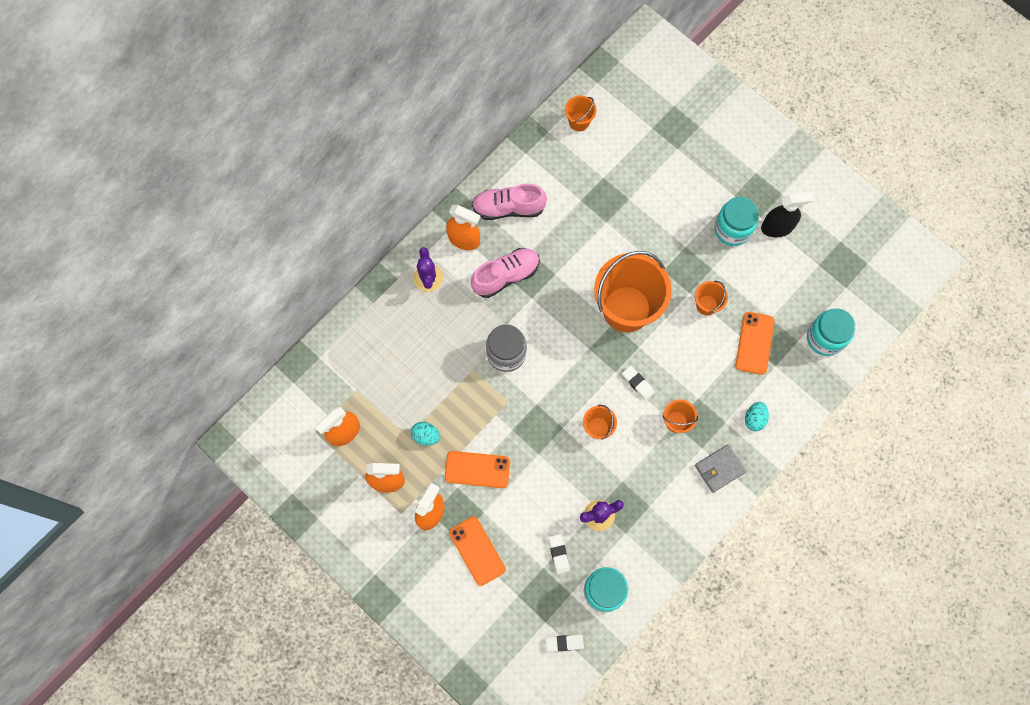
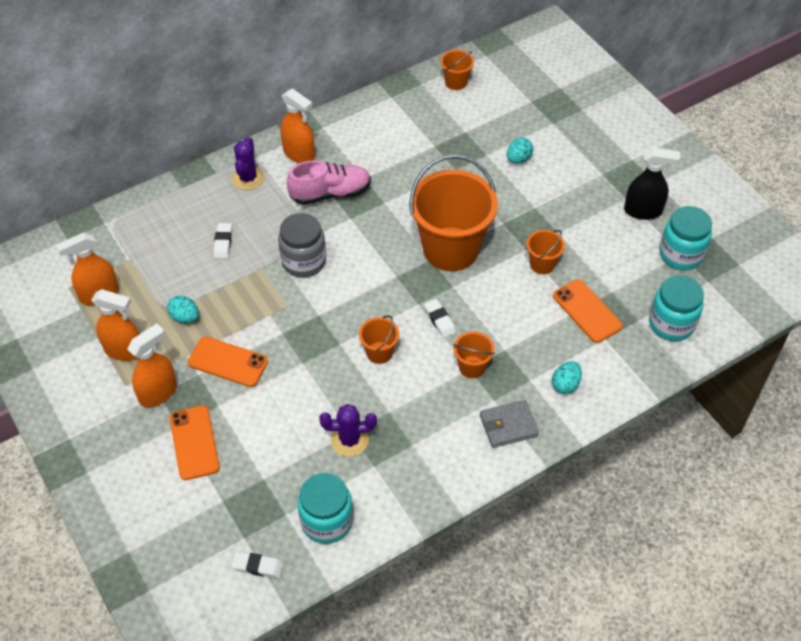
camera: 15 degrees right, 20 degrees down
(508, 208) = (356, 137): pink shoe -> none
(558, 554) = (287, 469): white eraser -> white eraser (223, 242)
(658, 197) = (518, 159): none -> turquoise egg
(732, 229) = (592, 203): turquoise jar -> turquoise jar (681, 254)
(754, 343) = (587, 311): orange phone -> orange phone turned 60 degrees counterclockwise

